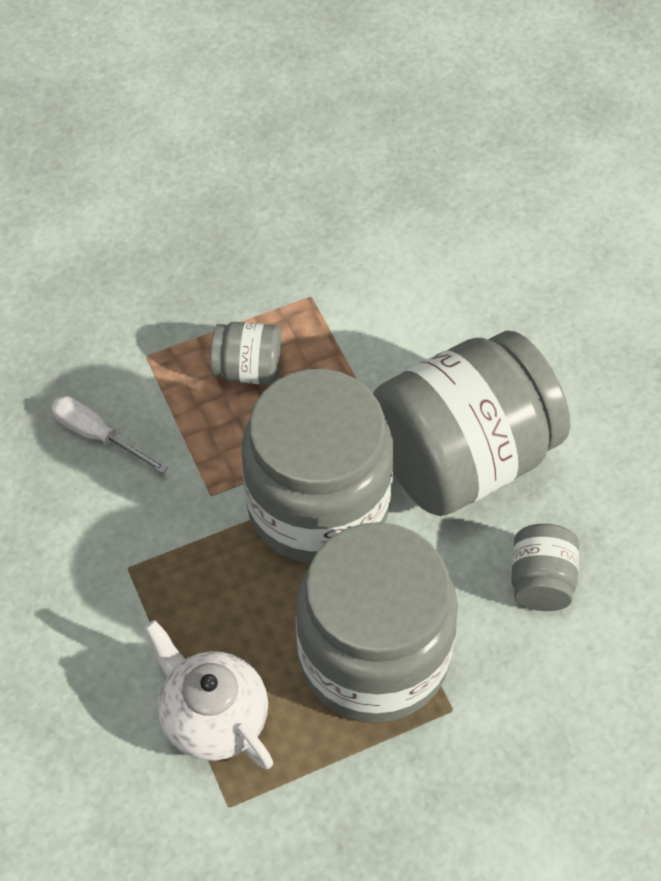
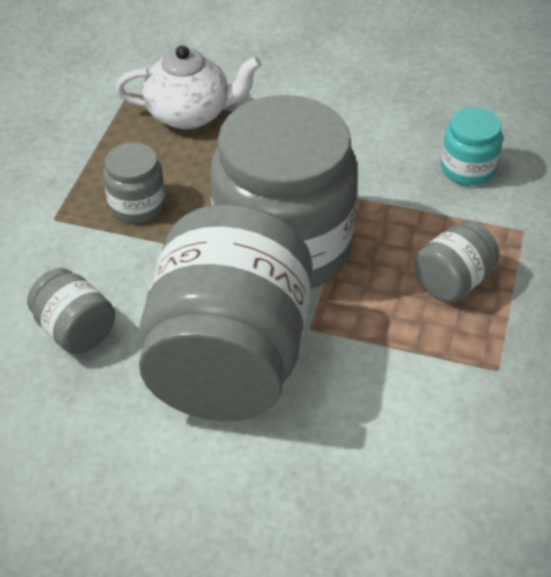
camera: 130 degrees right, 10 degrees down
(97, 435) = (467, 169): white screwdriver -> turquoise jar
(373, 655) = (137, 205): grey jar -> grey jar, size x0.43

